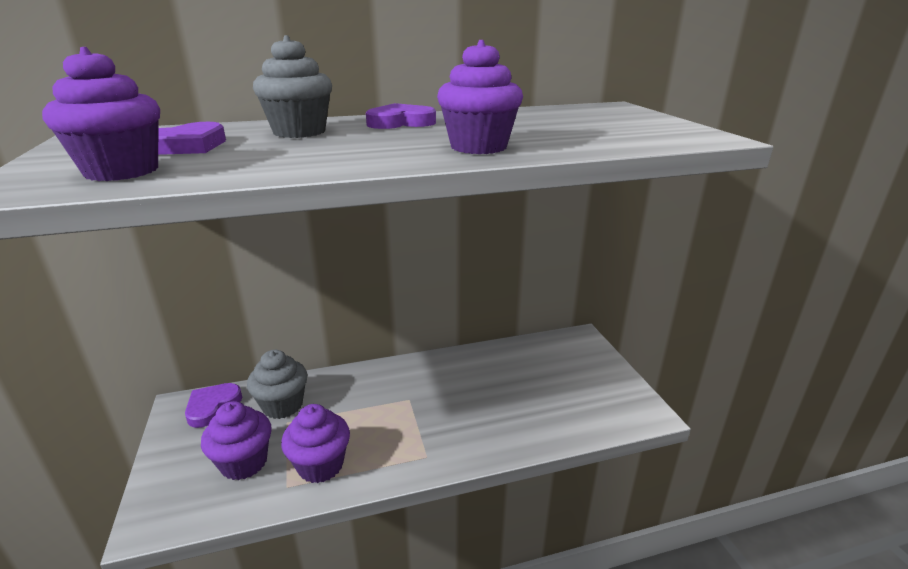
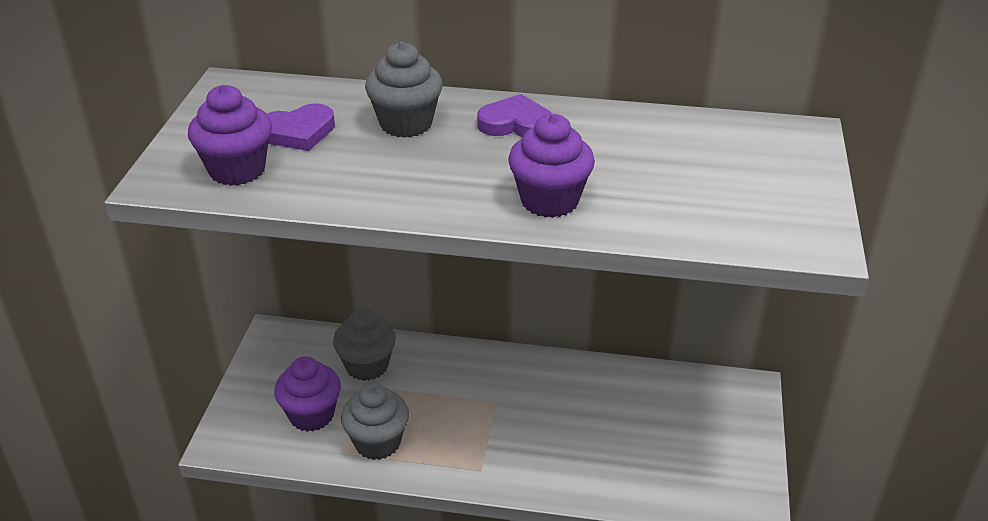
camera: 25 degrees right, 10 degrees up
(212, 406) = (301, 345): purple heart -> none
(320, 465) = (377, 442): purple cupcake -> grey cupcake

